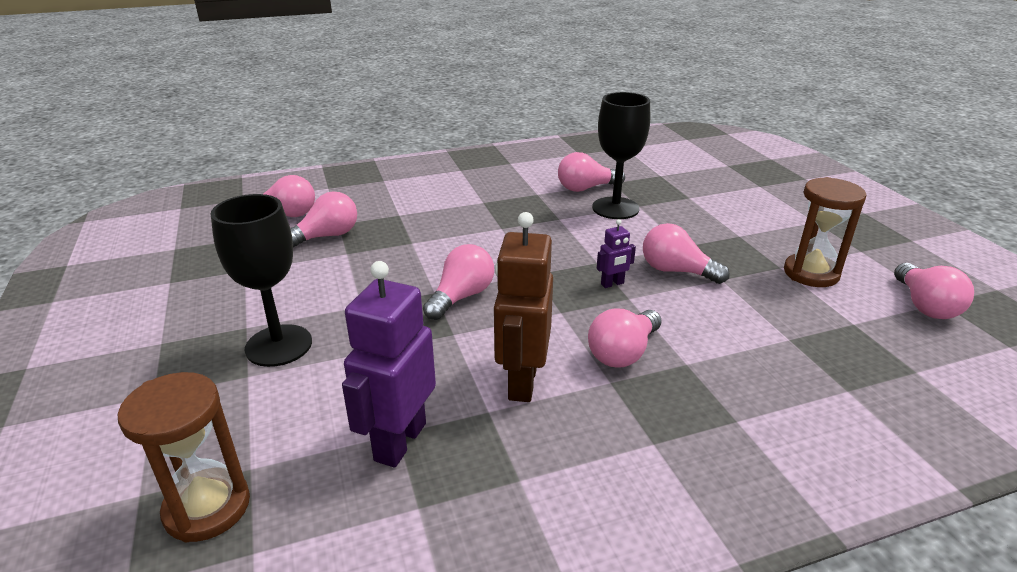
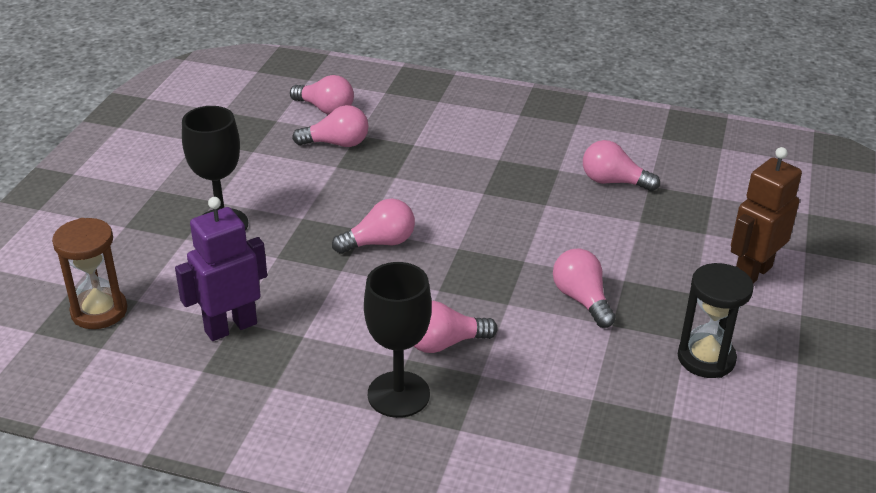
camera: 35 degrees right, 5 degrees up
(522, 382) = (347, 328): brown robot -> brown robot (752, 273)
(612, 284) = (510, 285): purple robot -> none
(615, 208) = (613, 215): black goblet -> black goblet (398, 394)
(811, 273) = (706, 358): brown hourglass -> black hourglass
(924, 306) = (768, 436): pink light bulb -> none

